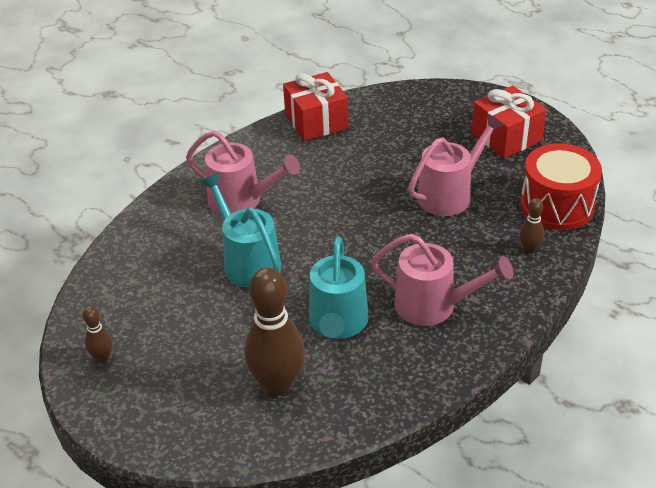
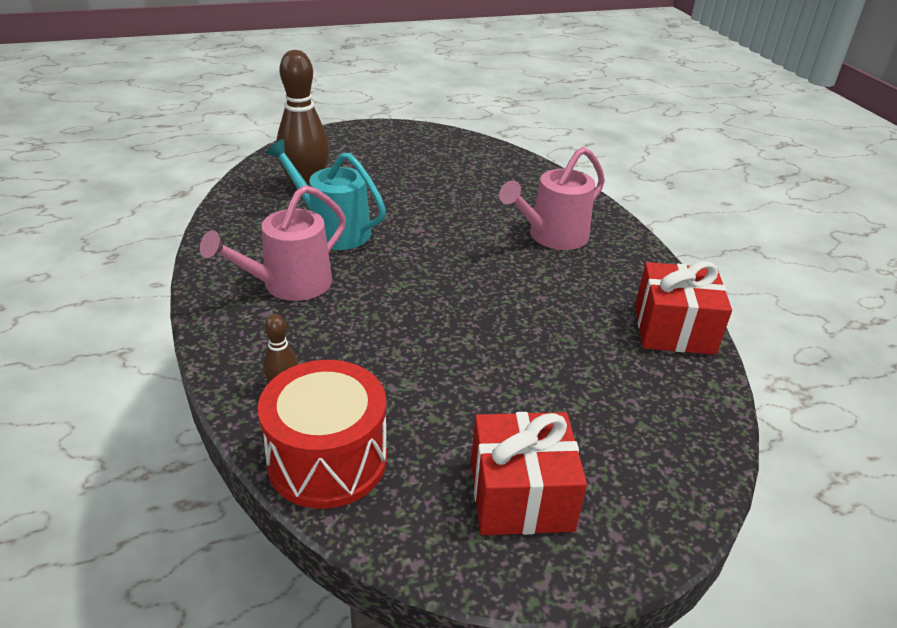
camera: 115 degrees right, 5 degrees down
(102, 357) = (416, 139): brown bowling pin -> none
(248, 262) = (457, 214): turquoise watering can -> none
(449, 194) = (440, 372): pink watering can -> none

